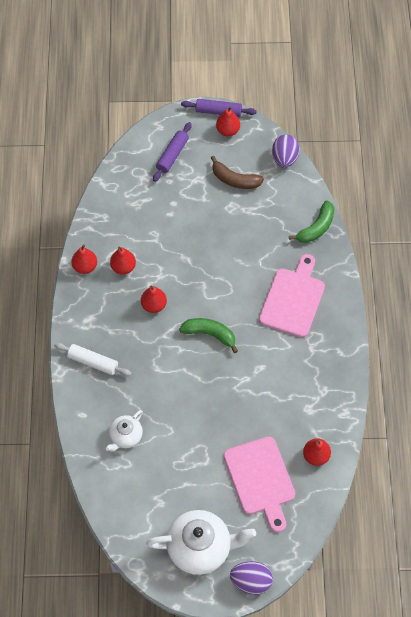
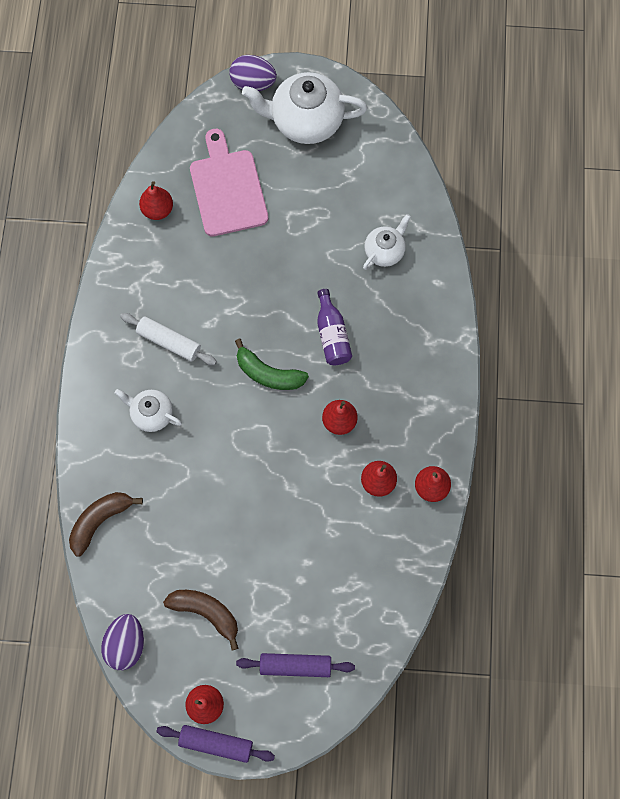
camera: 175 degrees left, 10 degrees up
(93, 362) = (422, 348): white rolling pin -> white rolling pin (169, 342)
(163, 367) = (332, 335): none -> purple bottle
(172, 155) = (295, 665): purple rolling pin -> purple rolling pin turned 60 degrees clockwise
(293, 299) = (151, 414): pink cutting board -> white teapot
(316, 228) = (100, 521): green banana -> brown banana

